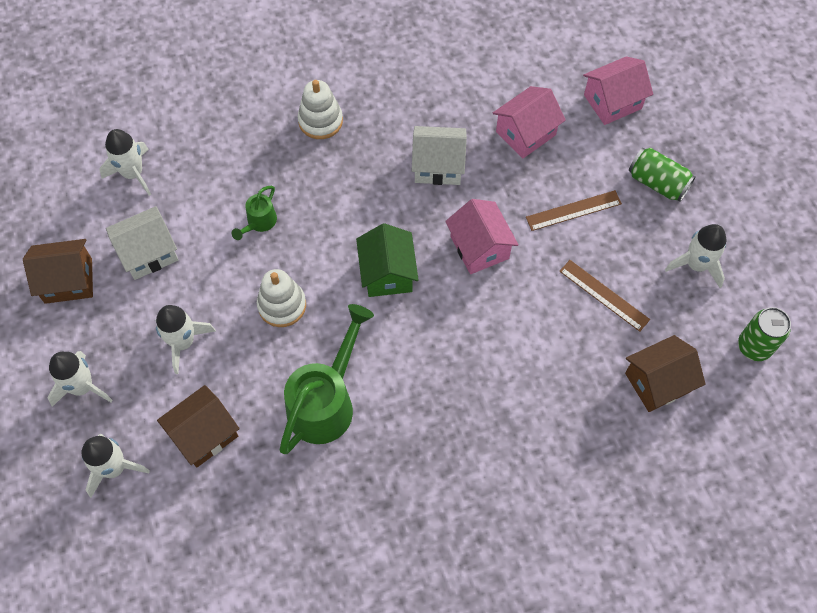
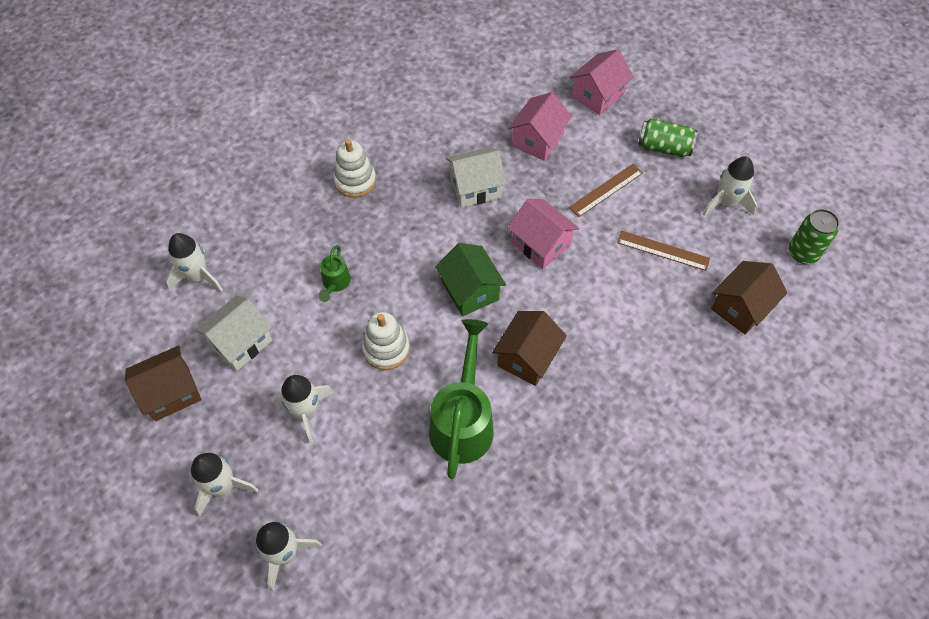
camera: 20 degrees left, 5 degrees down
(204, 434) = (361, 490): brown house -> brown house (527, 357)

